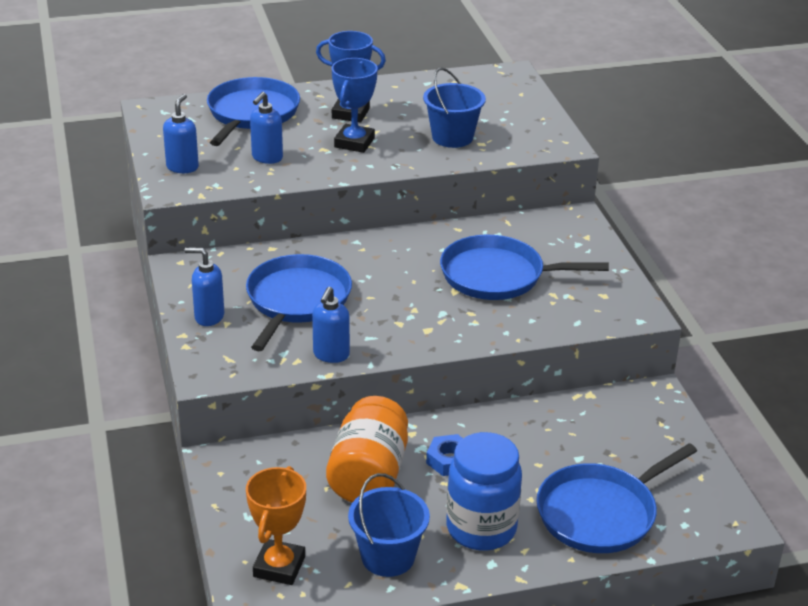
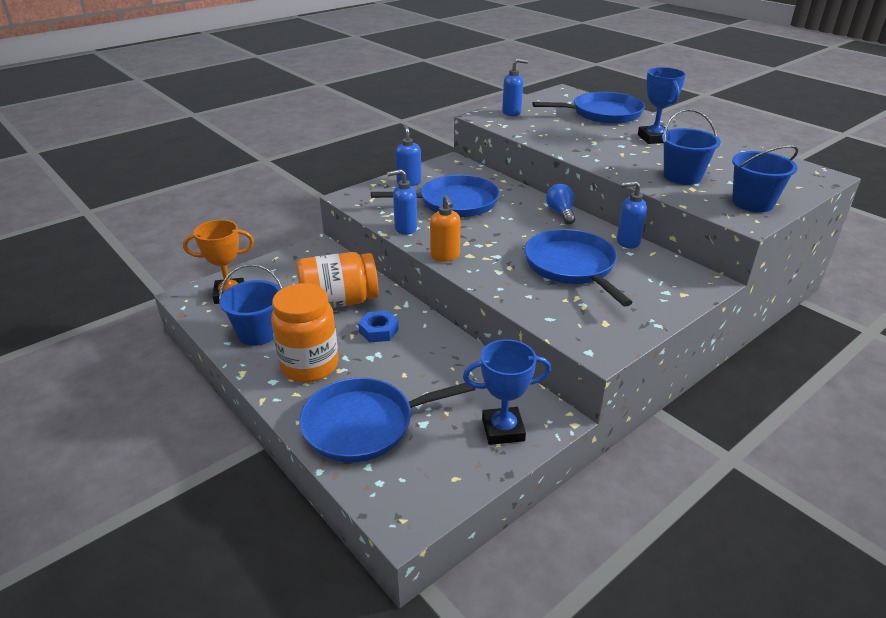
camera: 65 degrees right, 0 degrees up
(267, 158) = (556, 130): blue soap dispenser -> blue soap dispenser (627, 242)
(354, 143) = (618, 148): blue trophy -> blue trophy (503, 430)
(385, 240) = (561, 213): none -> blue light bulb
(417, 346) = (445, 256): none -> orange soap dispenser
(481, 529) = (309, 366): blue jar -> orange jar
(533, 128) = (752, 203): none -> blue bucket
(601, 513) = (364, 424): blue pan -> blue pan turned 45 degrees counterclockwise

